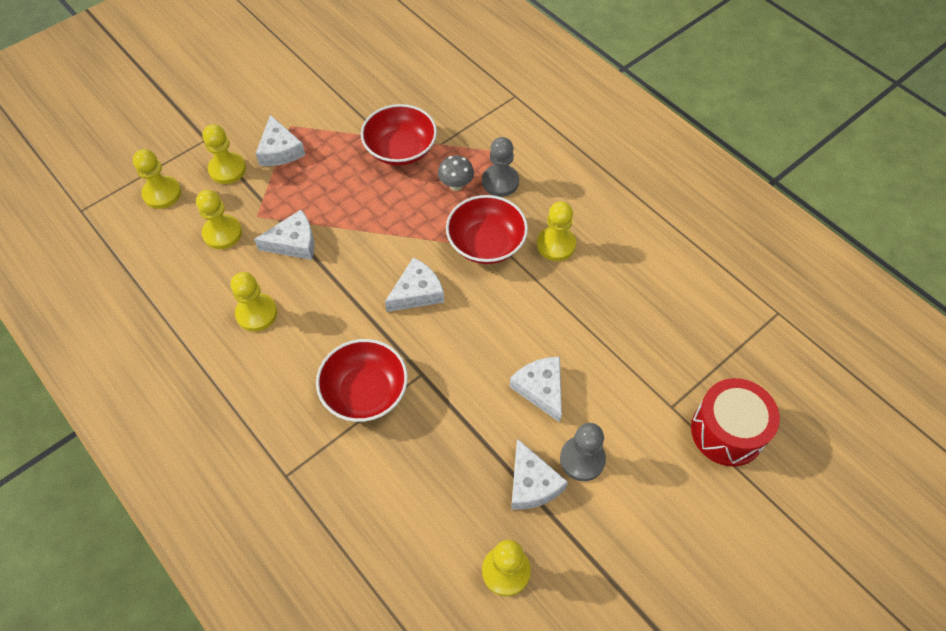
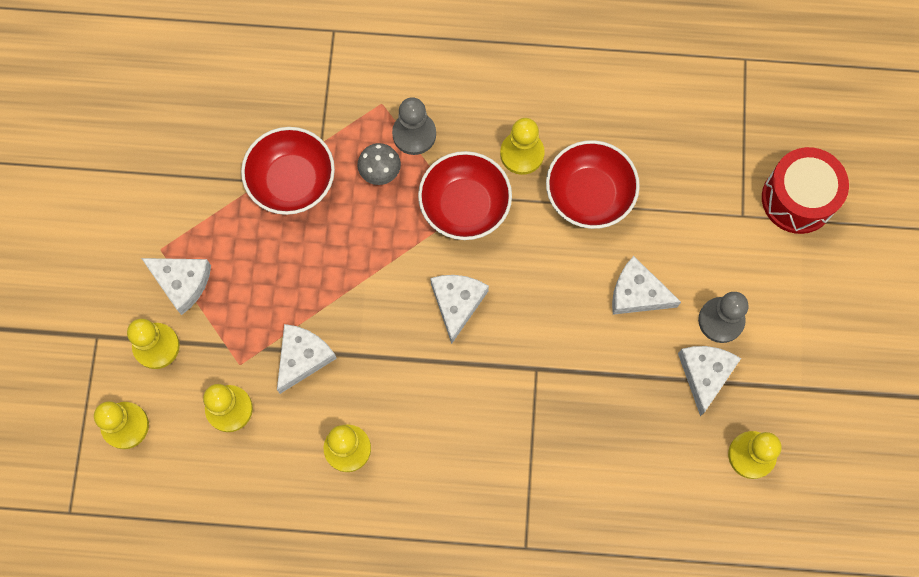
camera: 45 degrees left, 15 degrees up
(365, 392) = (510, 426): red bowl -> red bowl (589, 194)
(532, 483) = (705, 374): white cheese -> white cheese turned 105 degrees counterclockwise

